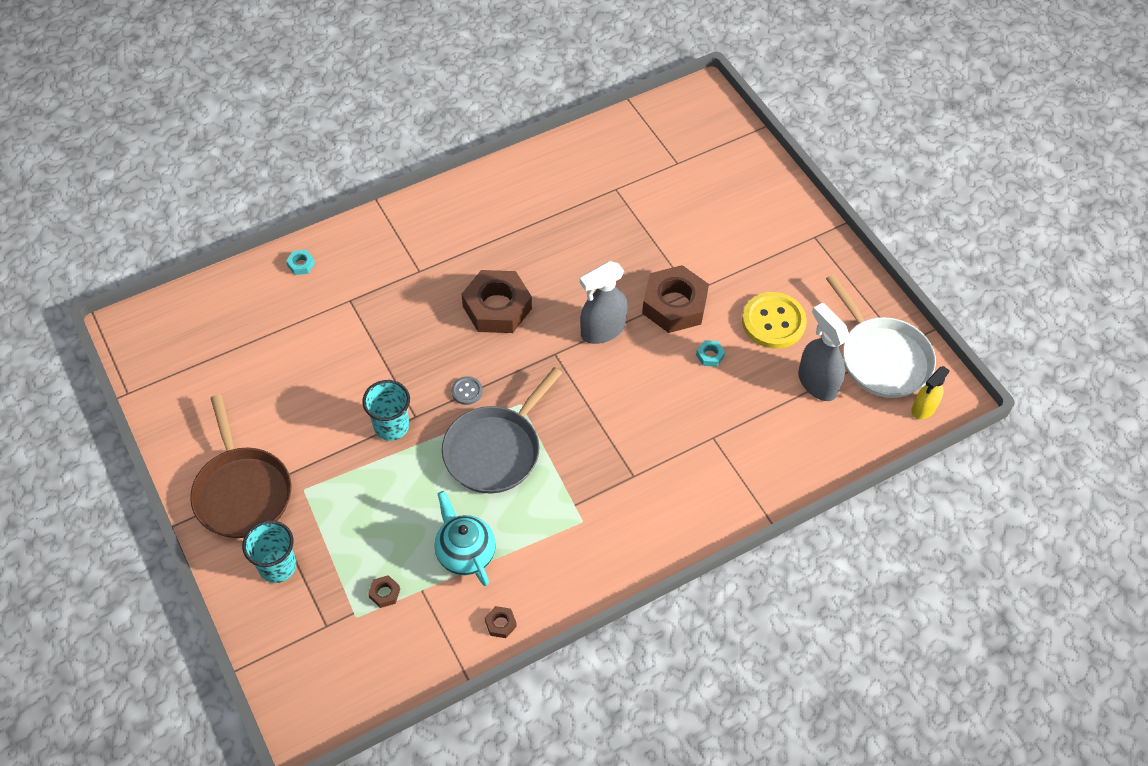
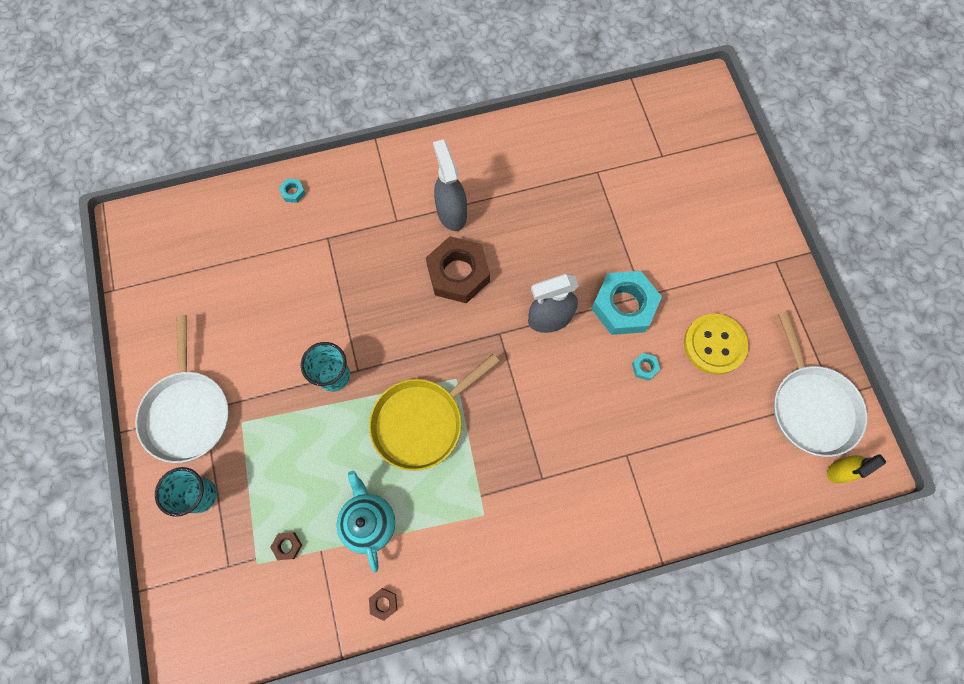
camera: 15 degrees right, 15 degrees up
(242, 492) = (188, 412): brown pan -> white pan
(467, 391) = (410, 355): grey button -> none
(495, 450) = (421, 422): grey pan -> yellow pan
(674, 305) = (624, 306): brown nut -> turquoise nut
(817, 382) = (741, 419): grey spray bottle -> grey spray bottle (451, 212)

